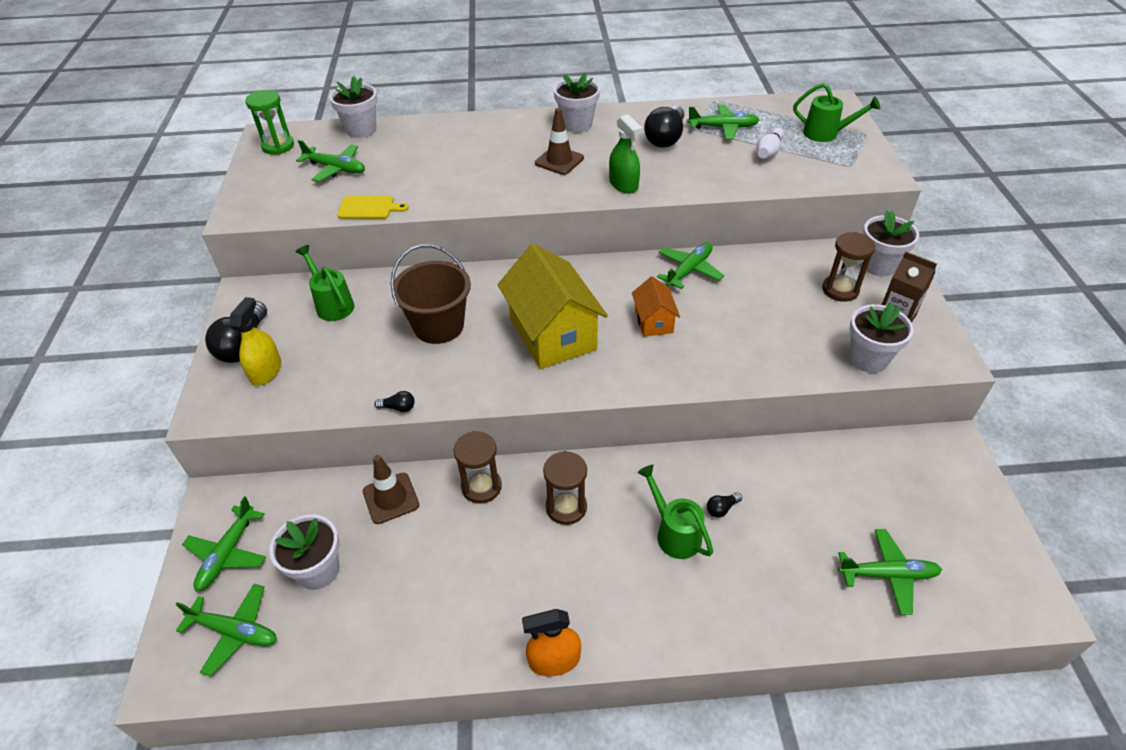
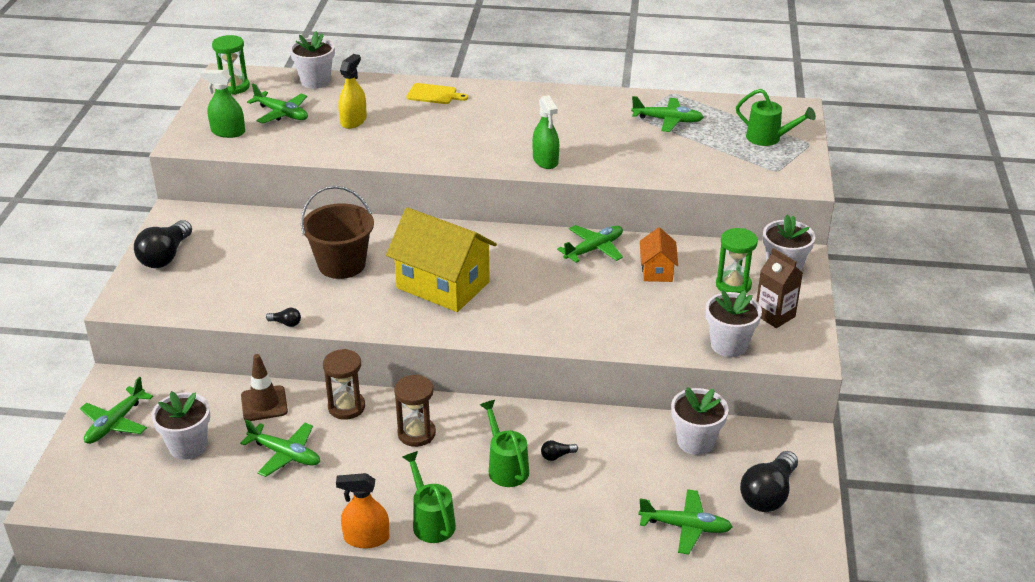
camera: 10 degrees right, 10 degrees down
(234, 631) = (109, 477): green plane -> green plane (285, 454)
(266, 371) = (179, 279): yellow spray bottle -> yellow spray bottle (353, 121)
(283, 196) = (228, 132): none -> green spray bottle
(332, 304) = (251, 234): green watering can -> green watering can (431, 521)
(369, 208) = (302, 152): yellow cutting board -> yellow cutting board (434, 94)
(553, 334) = (443, 285): yellow house -> yellow house turned 45 degrees counterclockwise
(559, 161) = (493, 132): brown traffic cone -> none
(577, 124) = (524, 100): white flower pot -> white flower pot (695, 441)
(653, 321) = (541, 287): orange house -> orange house (657, 270)
(665, 138) = (605, 123): black light bulb -> black light bulb (768, 494)
(768, 152) = (701, 148): white bowling pin -> none
(840, 290) = (733, 285): brown hourglass -> green hourglass

